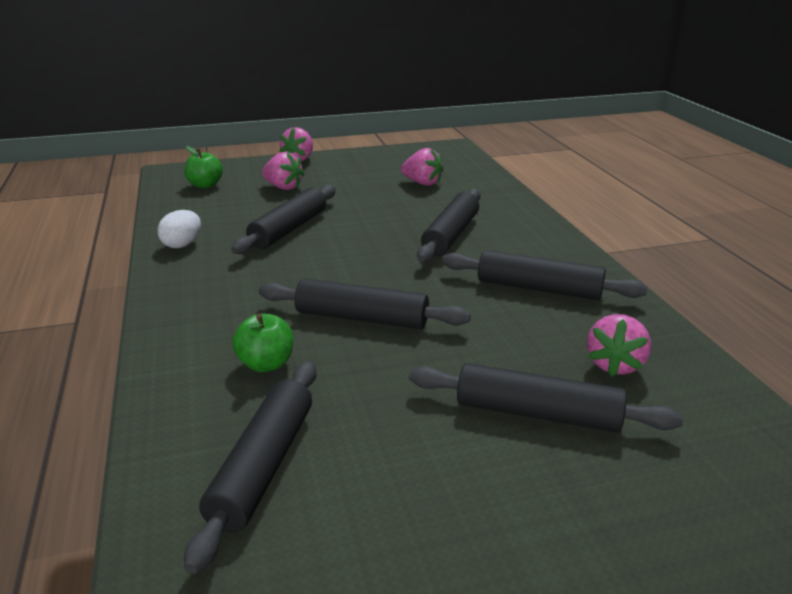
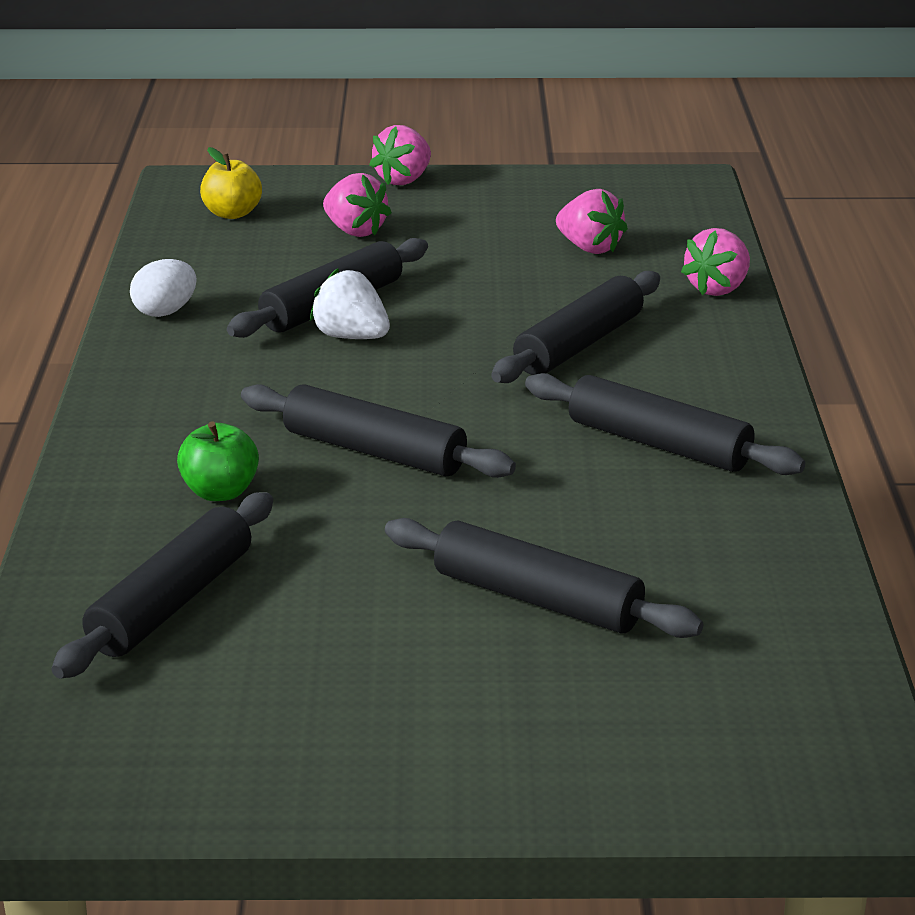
camera: 15 degrees right, 0 degrees up
(205, 185) = (232, 214): green apple -> yellow apple
(310, 246) = (351, 337): none -> white strawberry
(615, 364) = (688, 559): pink strawberry -> pink strawberry (718, 289)

